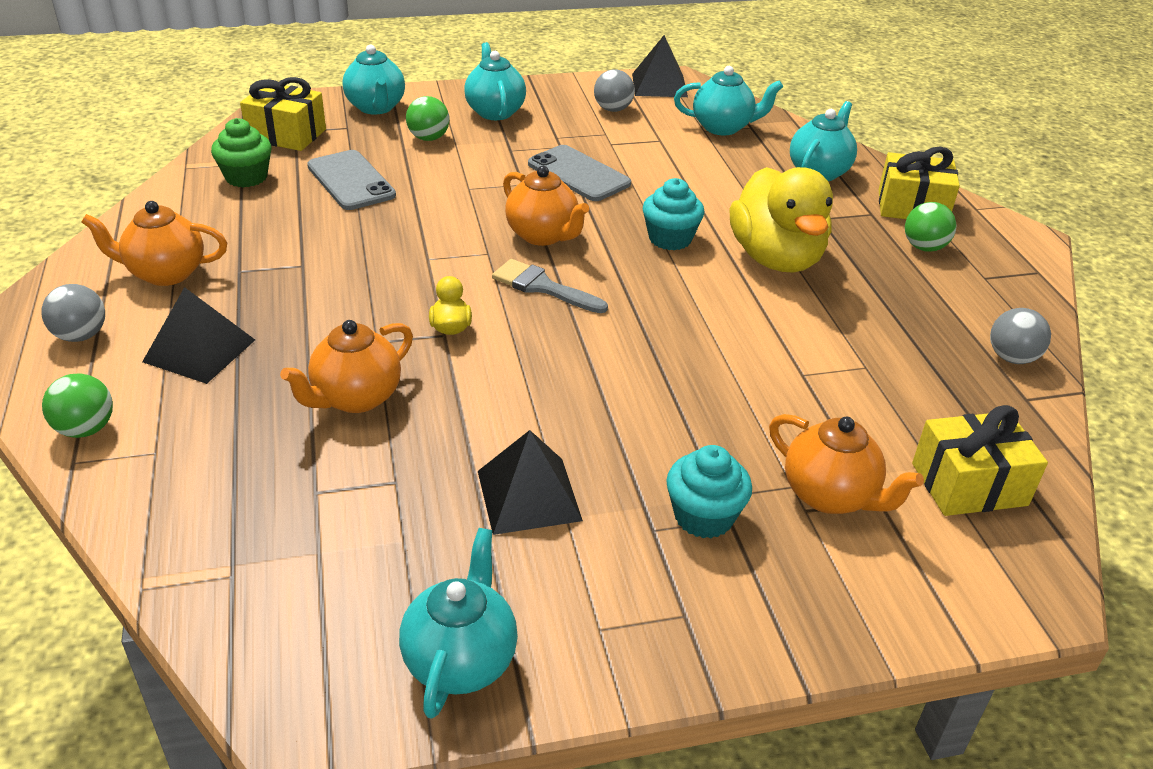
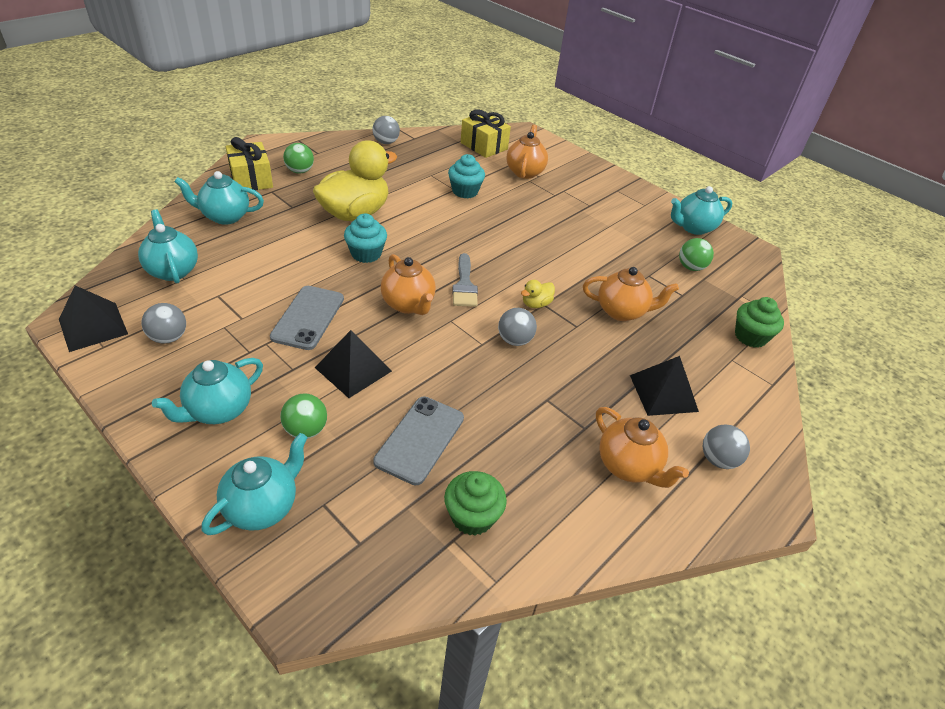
camera: 125 degrees left, 5 degrees up
(86, 429) = (756, 396): green ball -> green ball (691, 267)
(156, 508) = (750, 336): none -> green cupcake
(286, 135) = (373, 544): yellow gift -> none
(407, 282) = (515, 340): none -> grey ball
(528, 495) = (611, 238): black pyramid -> black pyramid (353, 369)
(543, 235) = (408, 304): orange teapot -> orange teapot turned 135 degrees clockwise
(704, 516) = (569, 196): turquoise cupcake -> turquoise cupcake (465, 191)

